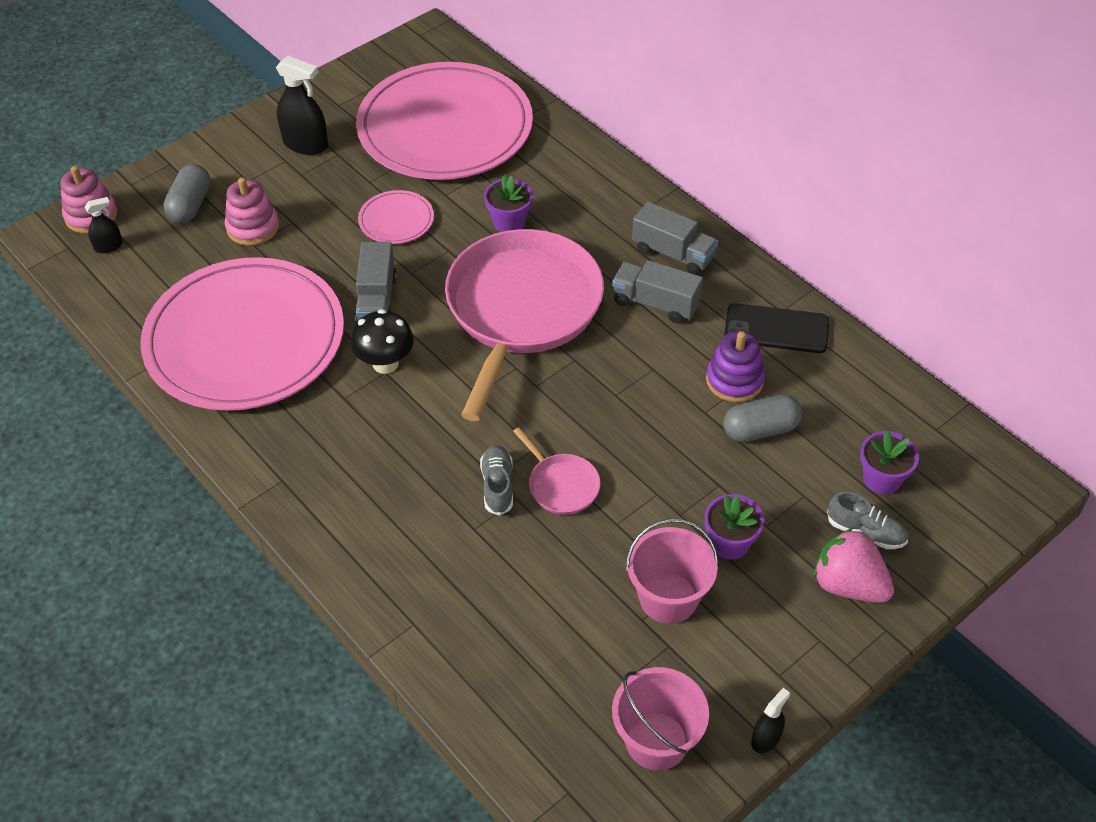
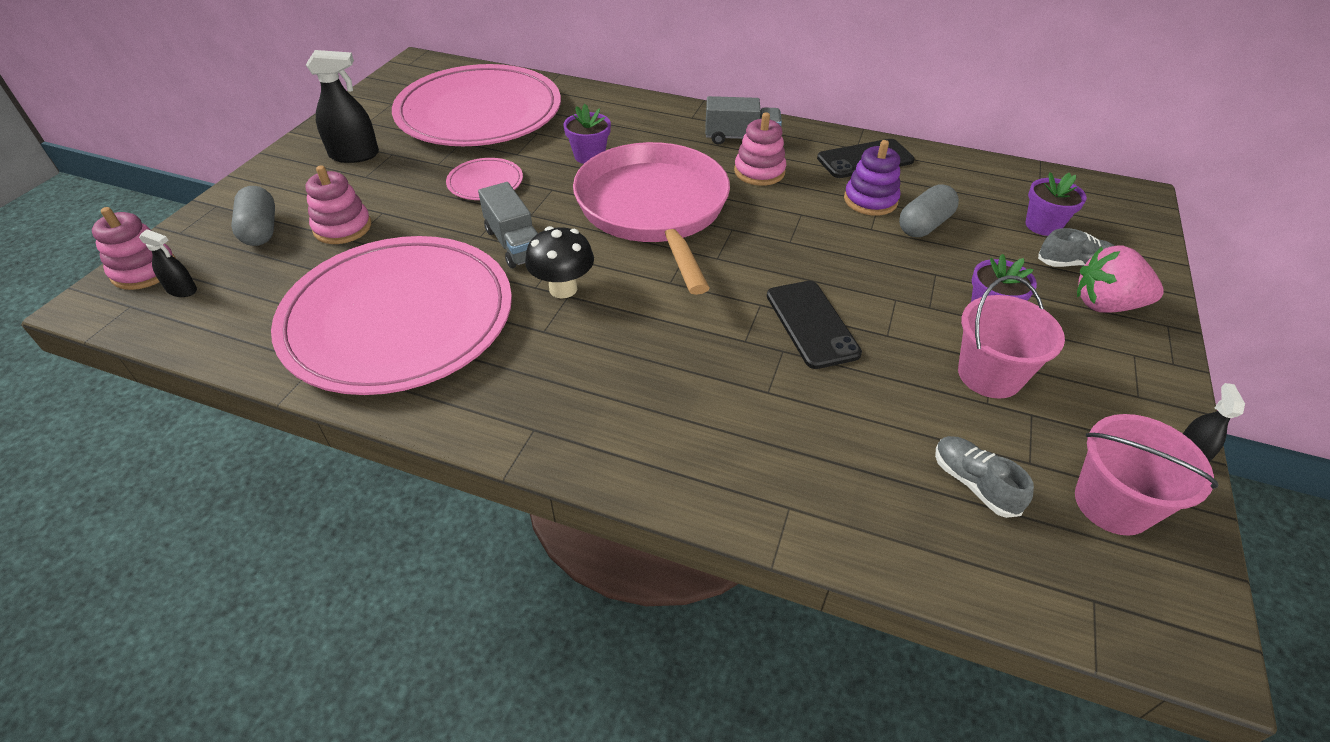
camera: 30 degrees left, 5 degrees down
(108, 246) = (182, 290): black spray bottle -> black spray bottle turned 75 degrees clockwise
(497, 486) = (756, 347): grey shoe -> grey shoe (974, 484)
(561, 485) = (812, 324): pink pan -> black phone
(655, 303) = (759, 172): grey truck -> pink stacking toy

